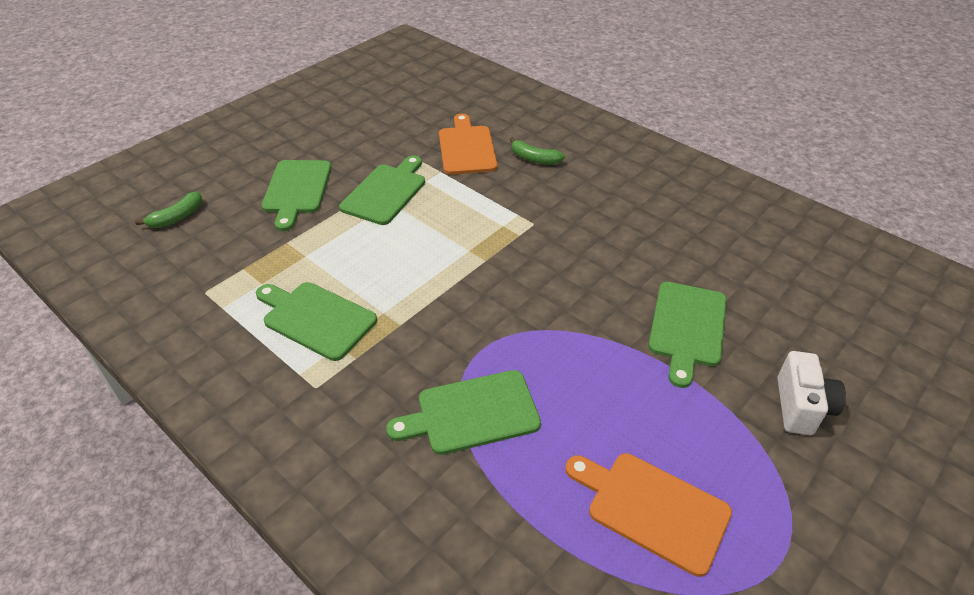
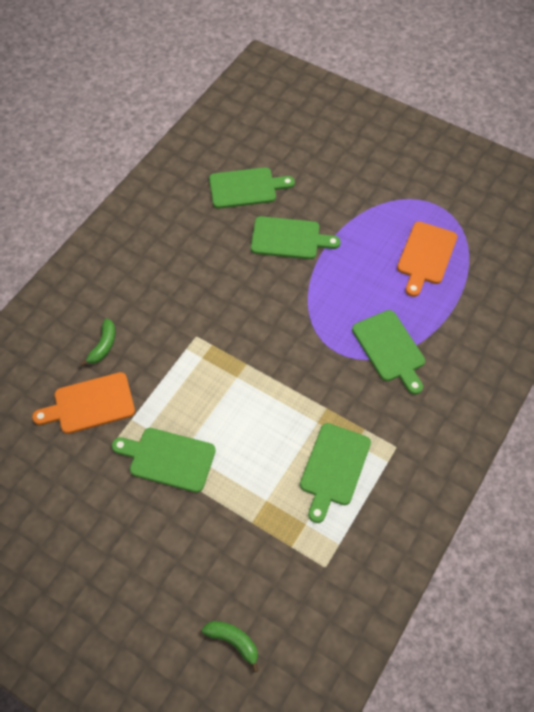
camera: 100 degrees left, 15 degrees up
(297, 190) = (175, 541): green cutting board -> green cutting board (246, 188)
(801, 407) = (339, 188): white camera -> none

